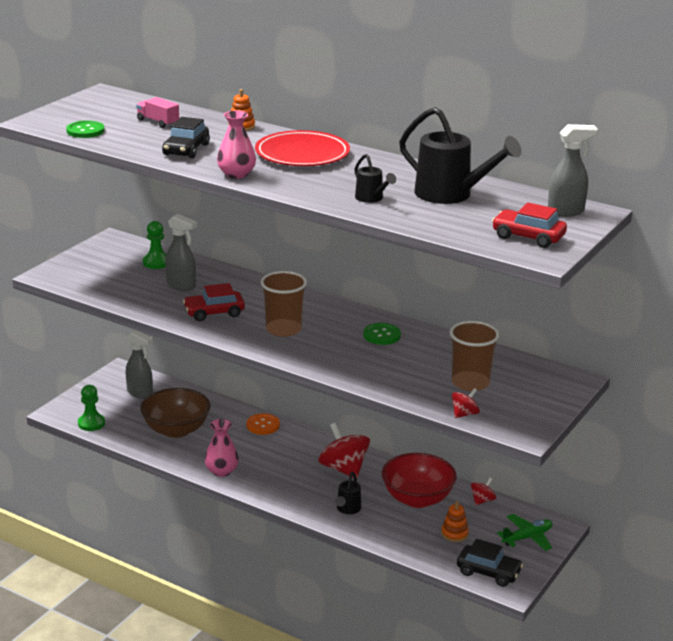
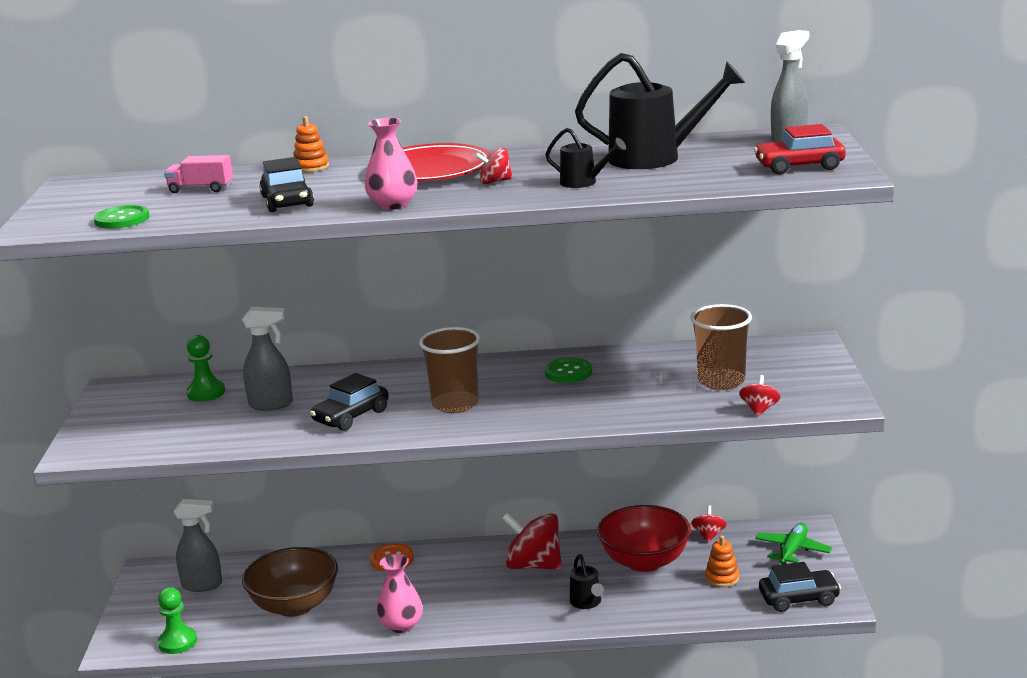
camera: 30 degrees left, 5 degrees down
(214, 312) = (351, 416): red car -> black car
(322, 178) = (495, 182): none -> red spinning top

